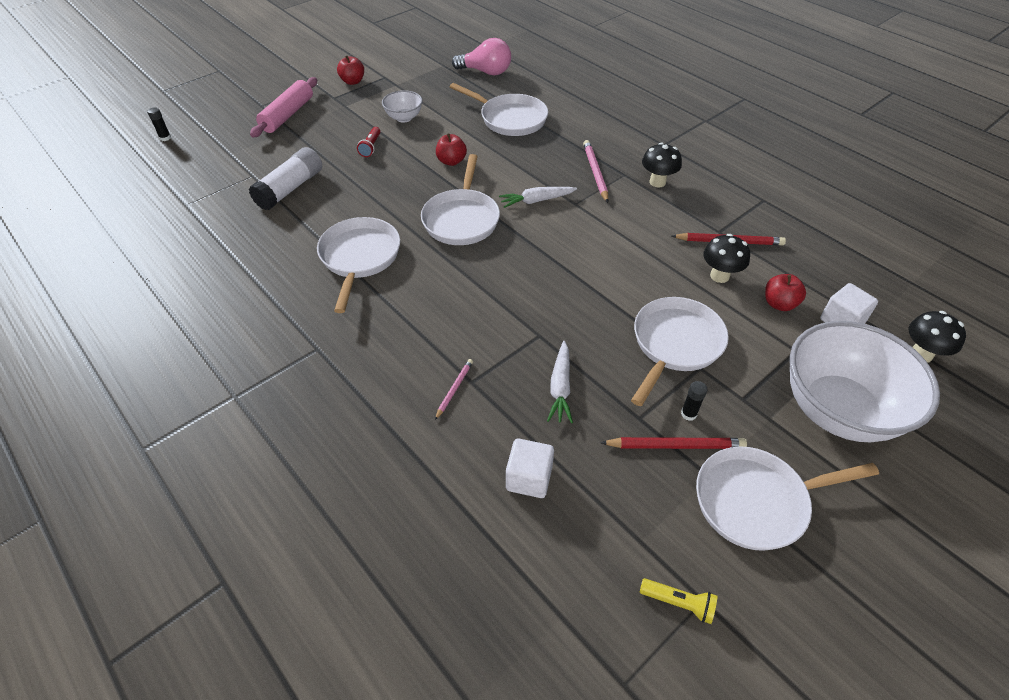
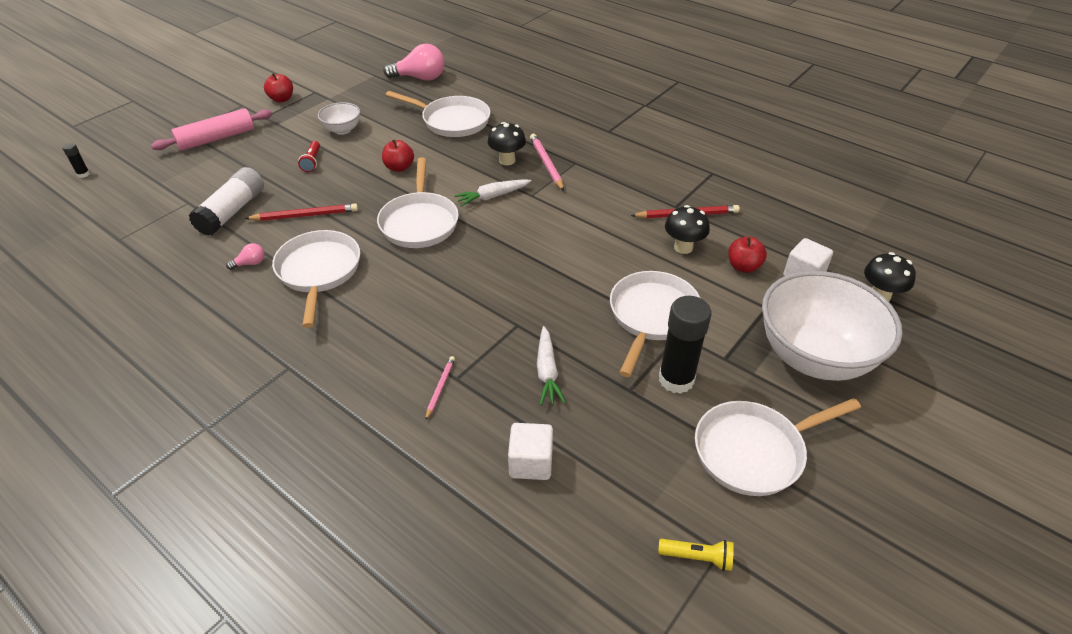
camera: 10 degrees left, 5 degrees down
(287, 115) = (216, 138): pink rolling pin -> pink rolling pin turned 45 degrees clockwise
(298, 242) = (250, 263): none -> pink light bulb
(657, 182) = (608, 167): black mushroom -> black mushroom (507, 160)
(675, 445) = (668, 411): red pencil -> red pencil (305, 215)
(688, 414) = (676, 379): black glue stick -> black glue stick, size x2.26

